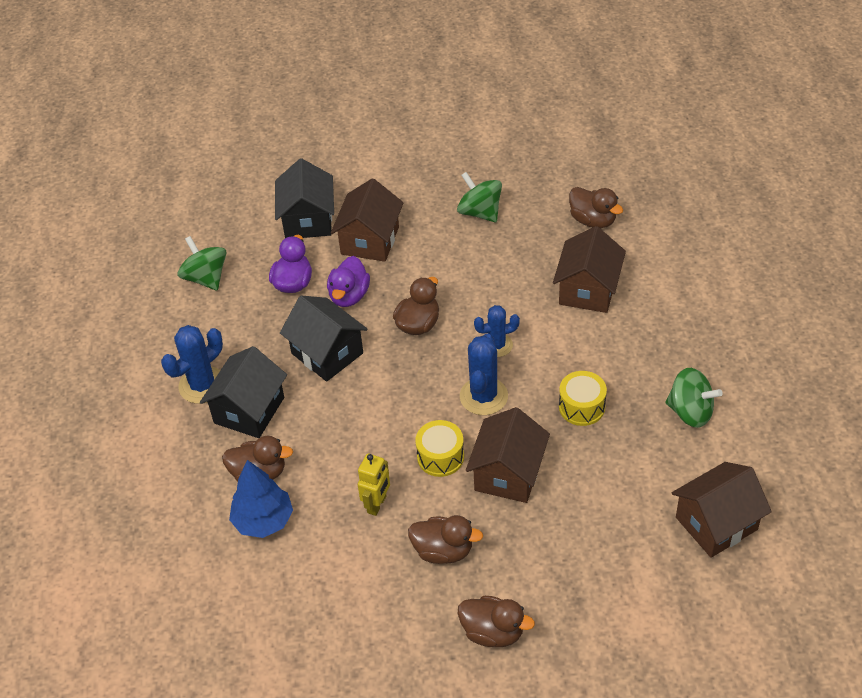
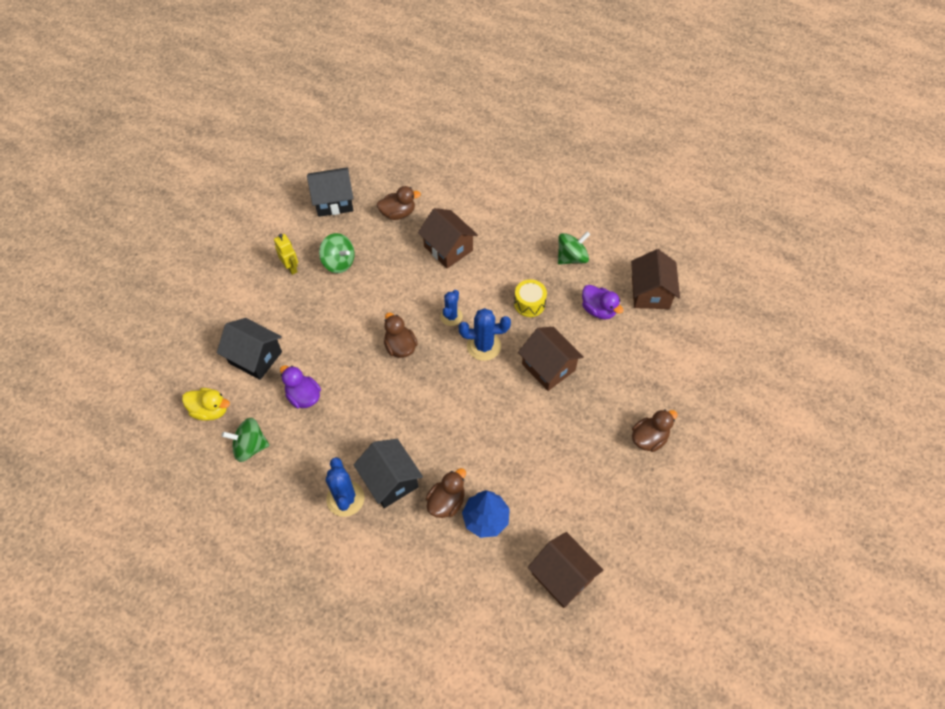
camera: 60 degrees left, 10 degrees up
(223, 225) = (210, 410): none -> yellow duck
(327, 353) = (381, 409): black house -> black house (334, 201)
(349, 296) = (343, 371): purple duck -> purple duck (598, 310)
(370, 240) = (307, 333): brown house -> brown house (562, 576)
(377, 504) = (520, 447): yellow robot -> yellow robot (291, 268)
(440, 457) = (510, 394): yellow drum -> none
(443, 551) = (578, 431): brown duck -> none
(480, 212) = (339, 262): green spinning top -> green spinning top turned 135 degrees counterclockwise
(483, 396) = (484, 346): blue cactus -> blue cactus turned 45 degrees counterclockwise

